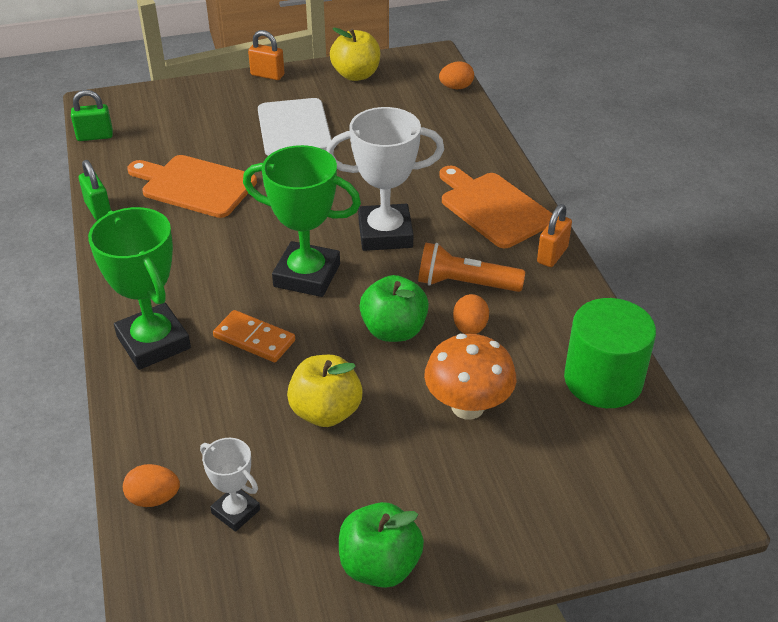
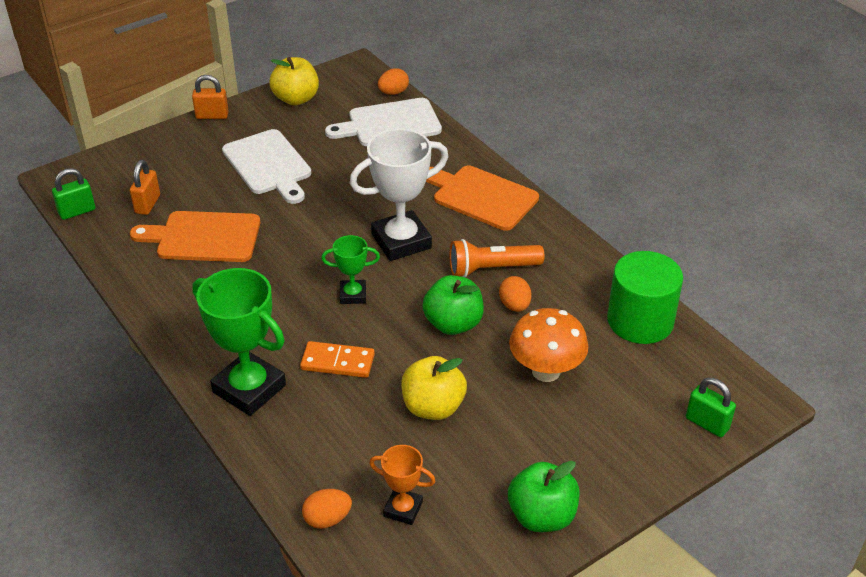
camera: 20 degrees left, 0 degrees up
(98, 209) = (124, 281): green padlock -> green padlock (707, 423)
(236, 511) = (403, 509): white trophy -> orange trophy
(307, 275) = (353, 295): green trophy -> green trophy, size x0.53
(436, 116) = (389, 124): none -> white cutting board
(552, 255) = (550, 226): orange padlock -> orange padlock (147, 204)

